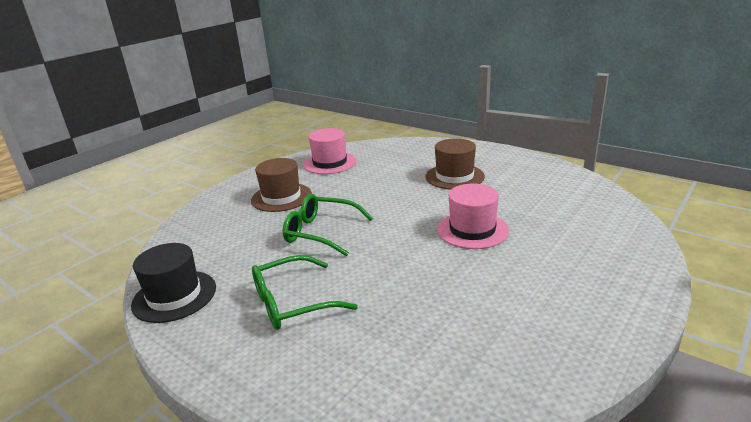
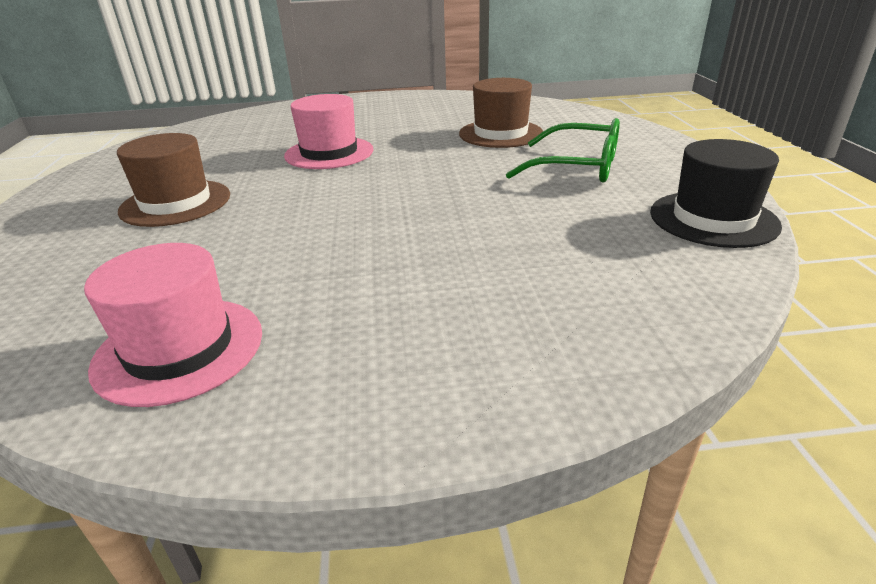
camera: 135 degrees left, 5 degrees up
(281, 197) = (413, 304): brown hat -> brown hat (500, 133)
(320, 232) = (456, 213): green glasses -> none

